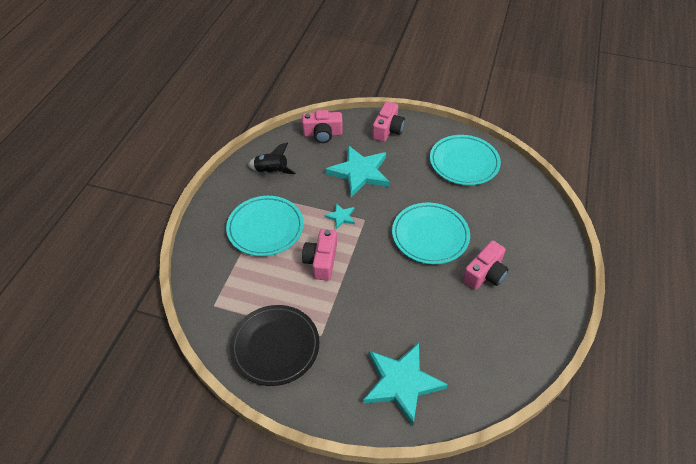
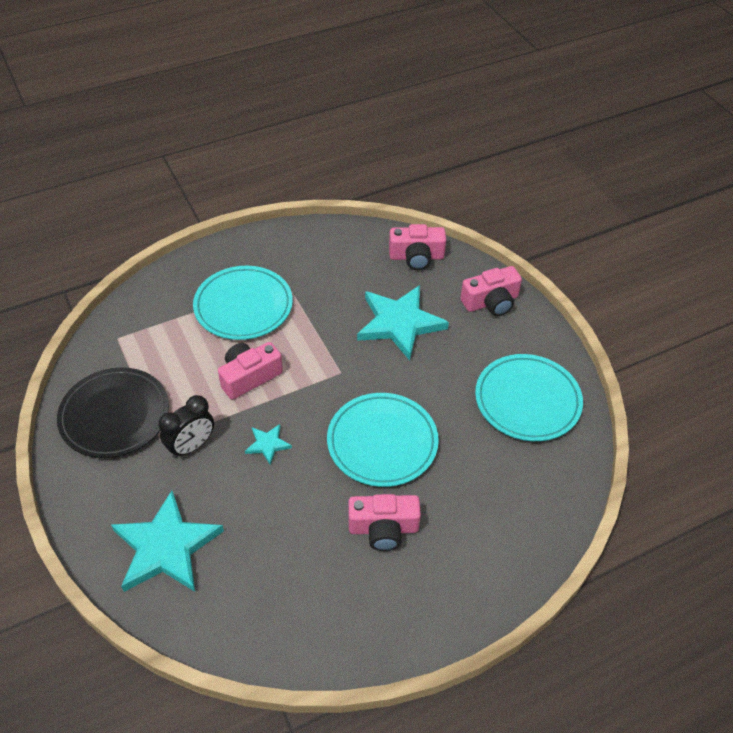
camera: 45 degrees right, 0 degrees up
(271, 172) = (318, 258): black rocket -> none
(322, 134) = (416, 257): pink camera -> pink camera turned 45 degrees counterclockwise
(341, 217) = (322, 351): turquoise star -> turquoise star (268, 444)
(341, 322) = (191, 446): none -> black clock

